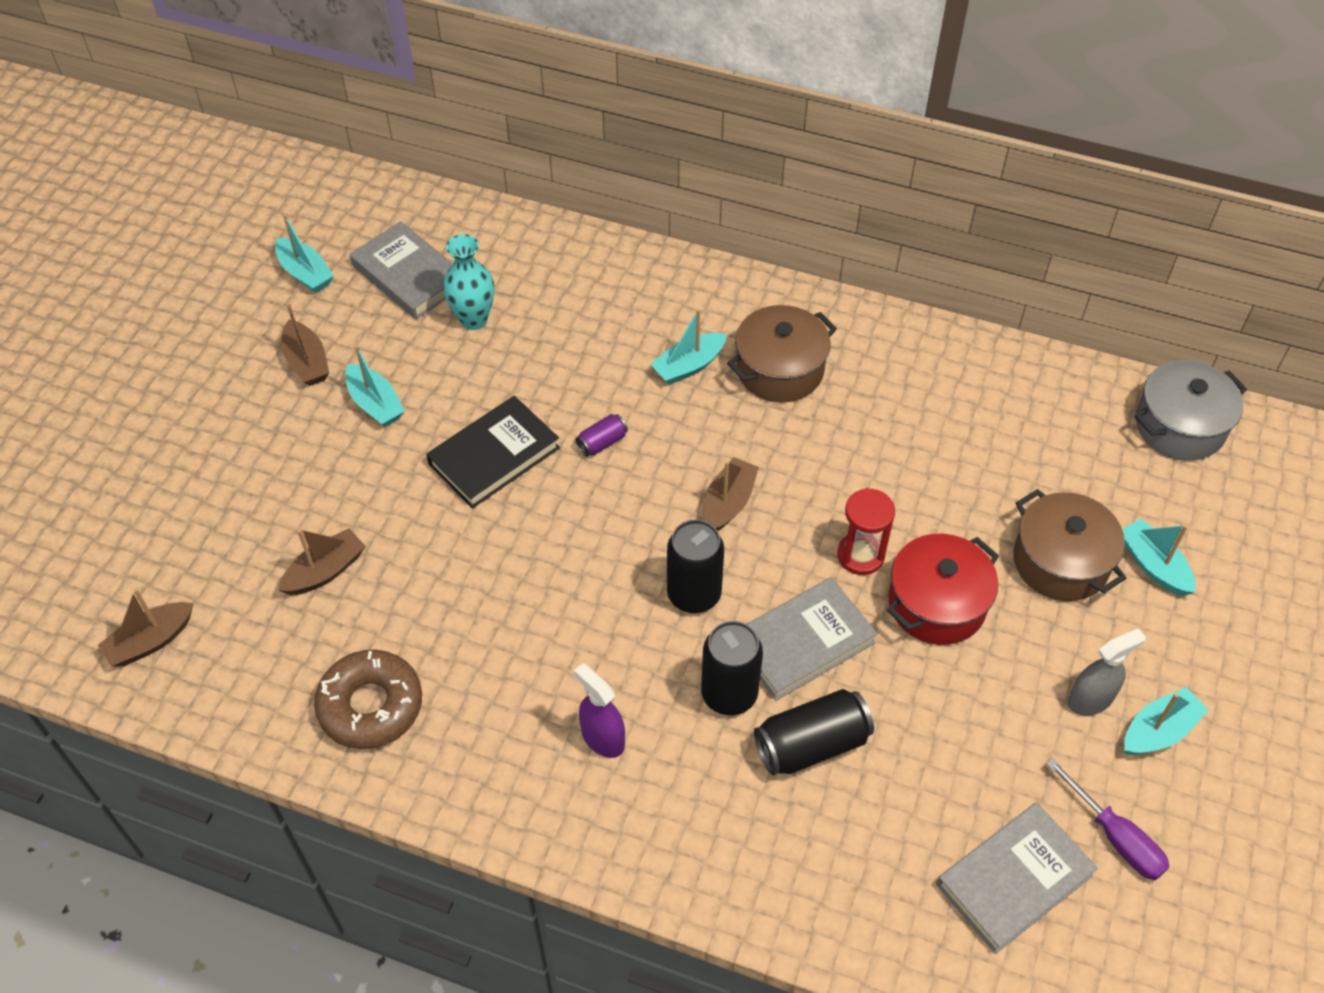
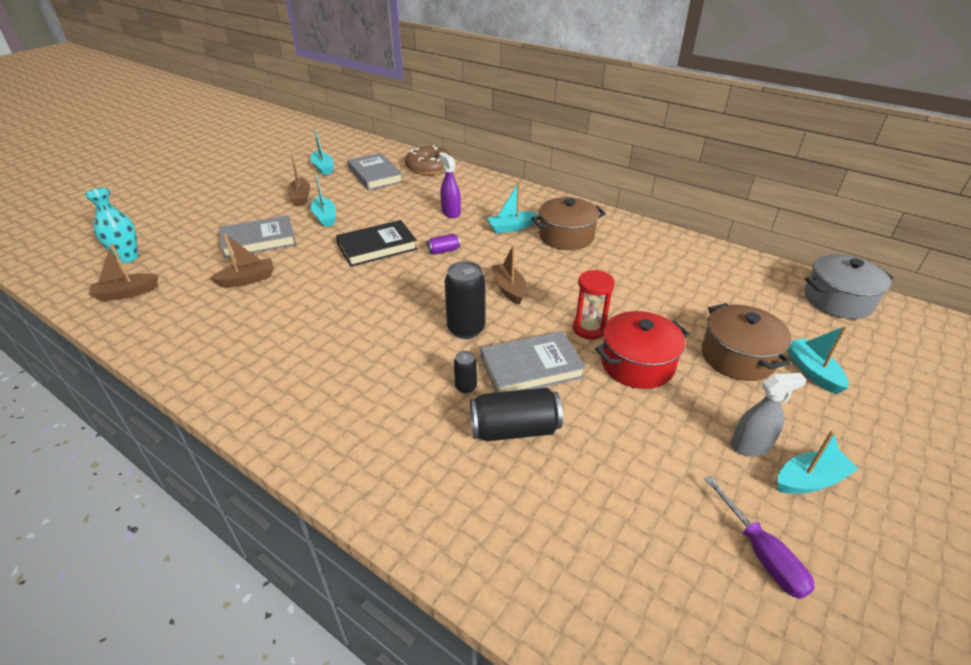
camera: 15 degrees right, 15 degrees down
(371, 706) = (226, 347): brown donut -> brown donut (429, 167)
(473, 319) = (399, 194): turquoise vase -> turquoise vase (128, 257)
(602, 738) = (364, 394): purple spray bottle -> purple spray bottle (451, 212)
(728, 503) = (509, 289): brown boat -> brown boat turned 60 degrees counterclockwise
(729, 694) = (466, 387): black can -> black can, size x0.52
(1014, 880) = (658, 567): grey book -> grey book (259, 240)

